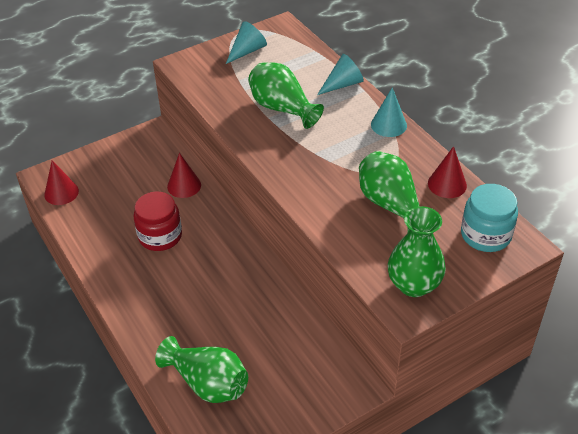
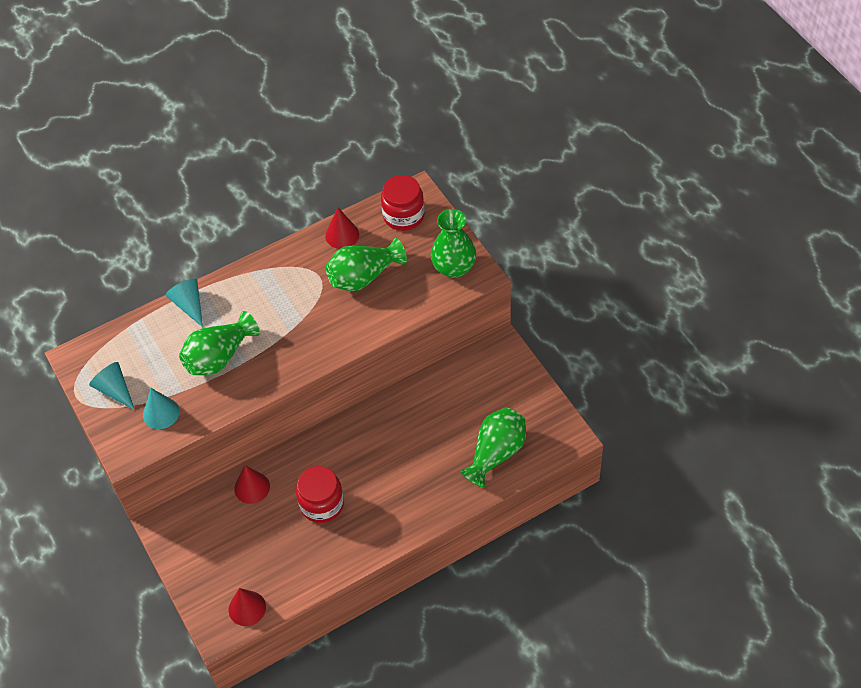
camera: 85 degrees left, 10 degrees up
(388, 125) = (257, 271): turquoise cone -> turquoise cone (161, 413)
(485, 235) = (403, 216): turquoise jar -> red jar

